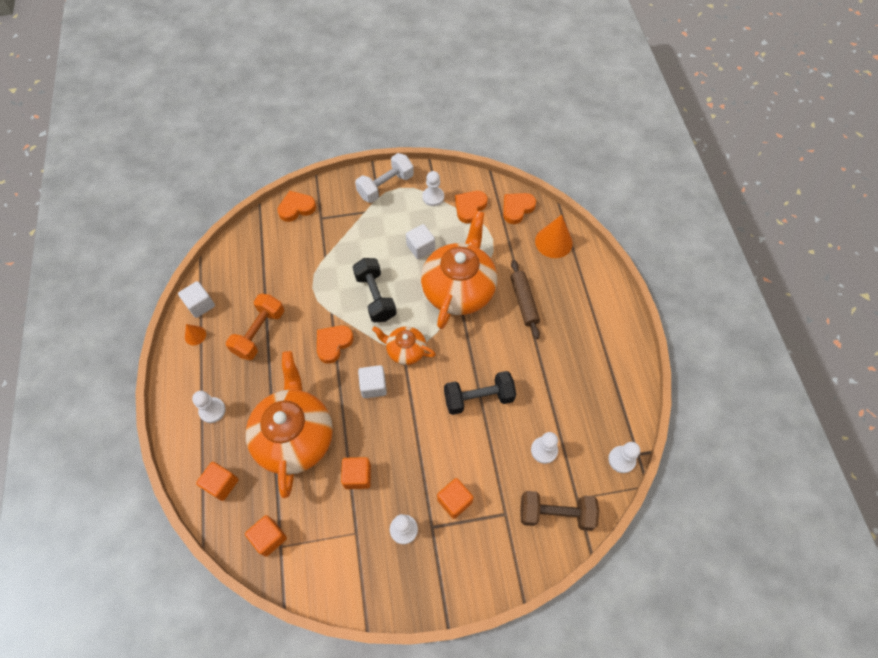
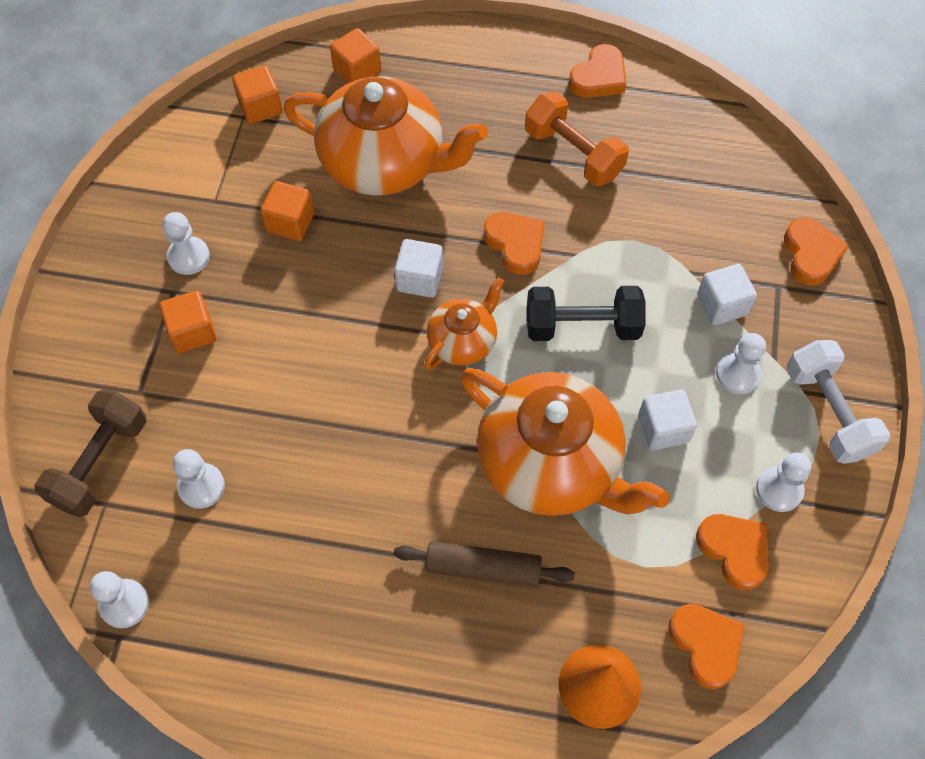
camera: 110 degrees right, 0 degrees up
(195, 335) = (599, 77): orange cone -> orange heart
(200, 305) = (651, 91): white cube -> white cube (722, 305)
(212, 410) = (468, 78): white pawn -> white pawn (738, 374)
(478, 398) = (333, 421): black dumbbell -> none

